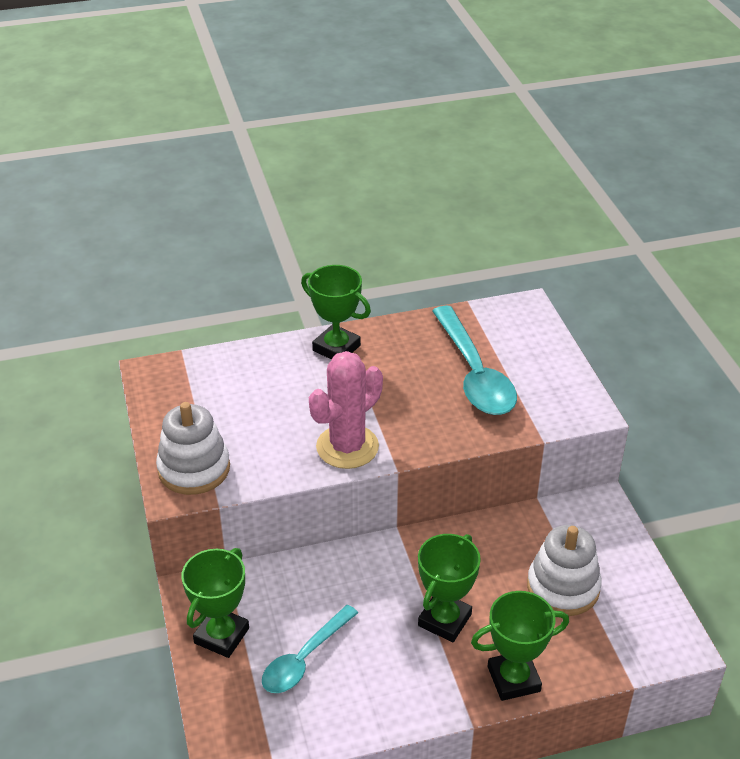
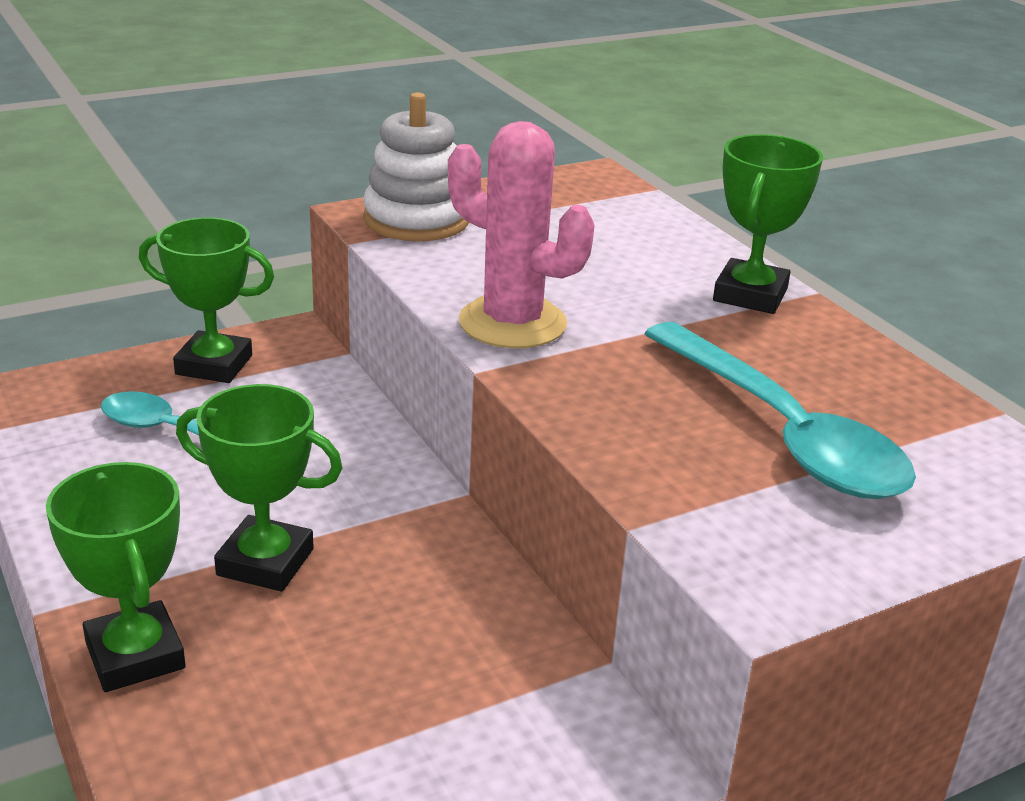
camera: 75 degrees right, 10 degrees down
(474, 374) = (783, 432): turquoise spoon -> turquoise spoon turned 90 degrees counterclockwise
(563, 587) = (371, 712): white stacking toy -> none

